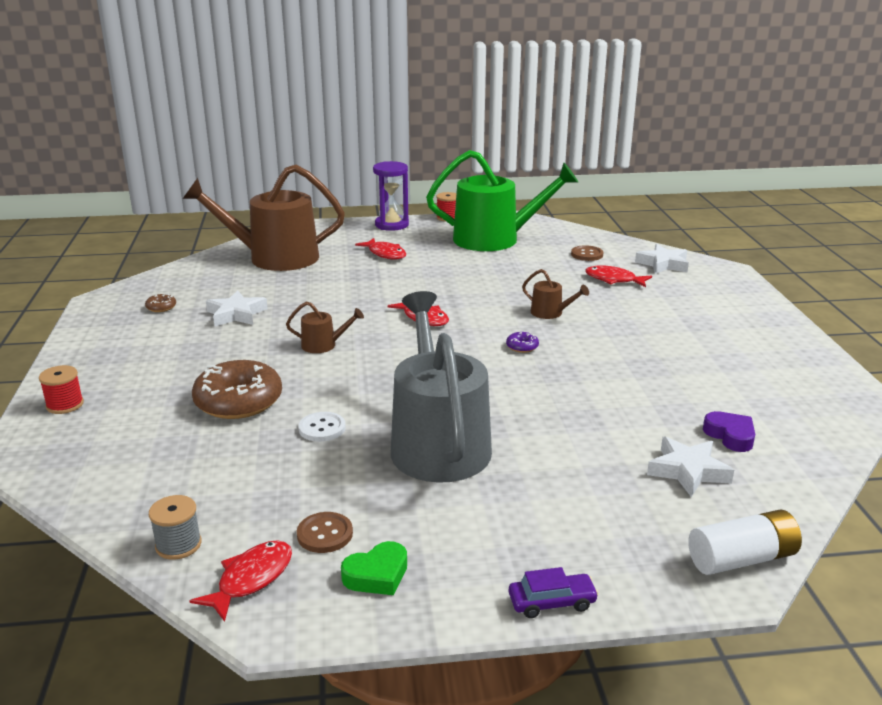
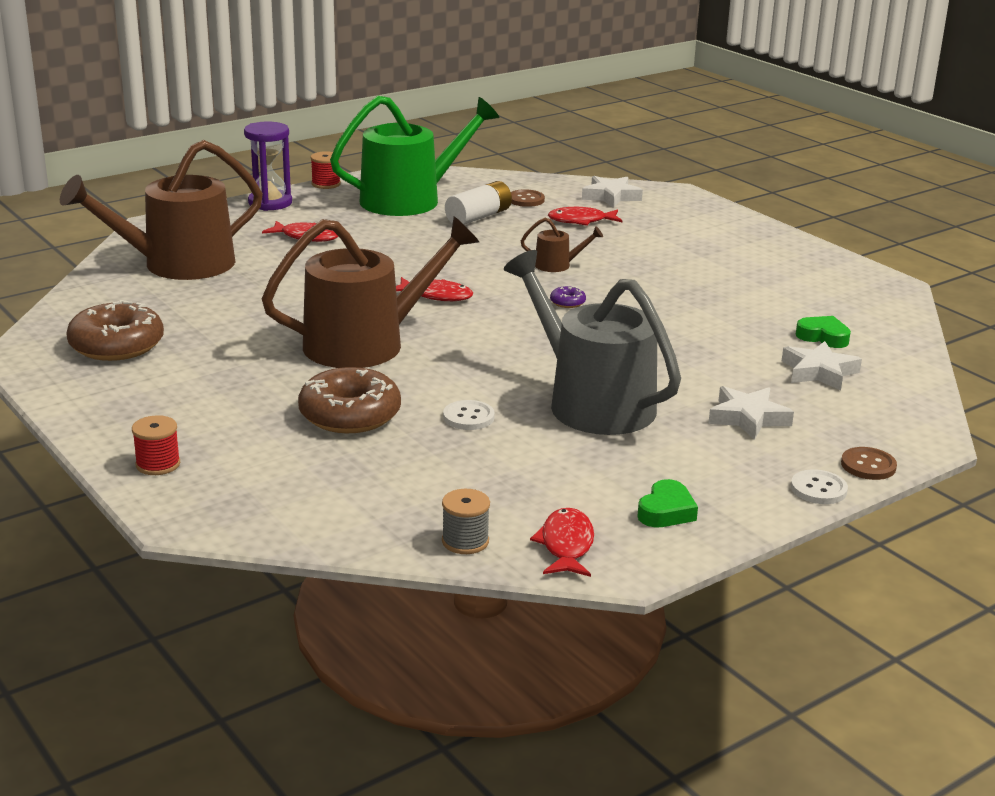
camera: 30 degrees left, 0 degrees up
(161, 307) = (117, 345): brown donut -> brown donut, size x2.41
(236, 314) = (221, 334): white star -> white star (748, 418)
(323, 345) = (365, 344): brown watering can -> brown watering can, size x2.44
(325, 534) = (585, 496): brown button -> brown button (868, 465)
(552, 602) = (818, 489): purple car -> white button
(730, 436) = (823, 337): purple heart -> green heart
(741, 559) = (918, 422): white battery -> white battery (478, 217)

